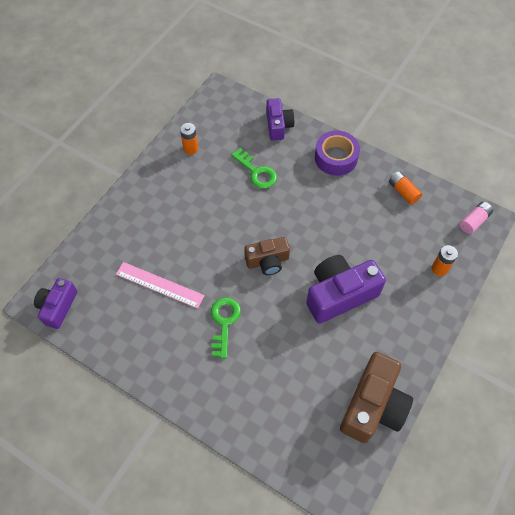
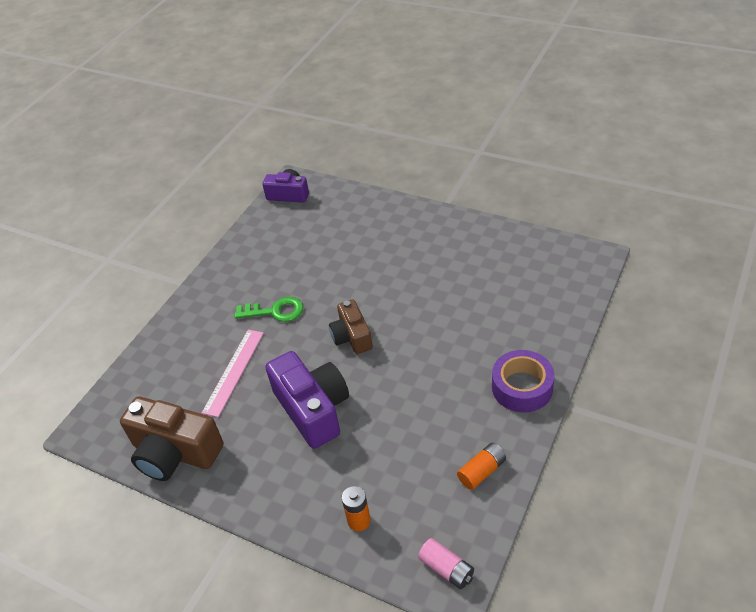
camera: 90 degrees right, 15 degrees down
(159, 285) = (316, 255): pink ruler -> pink ruler (234, 371)
(190, 149) = (496, 247): orange battery -> none
(256, 172) = (477, 310): green key -> none
(278, 126) = (558, 321): purple camera -> none

